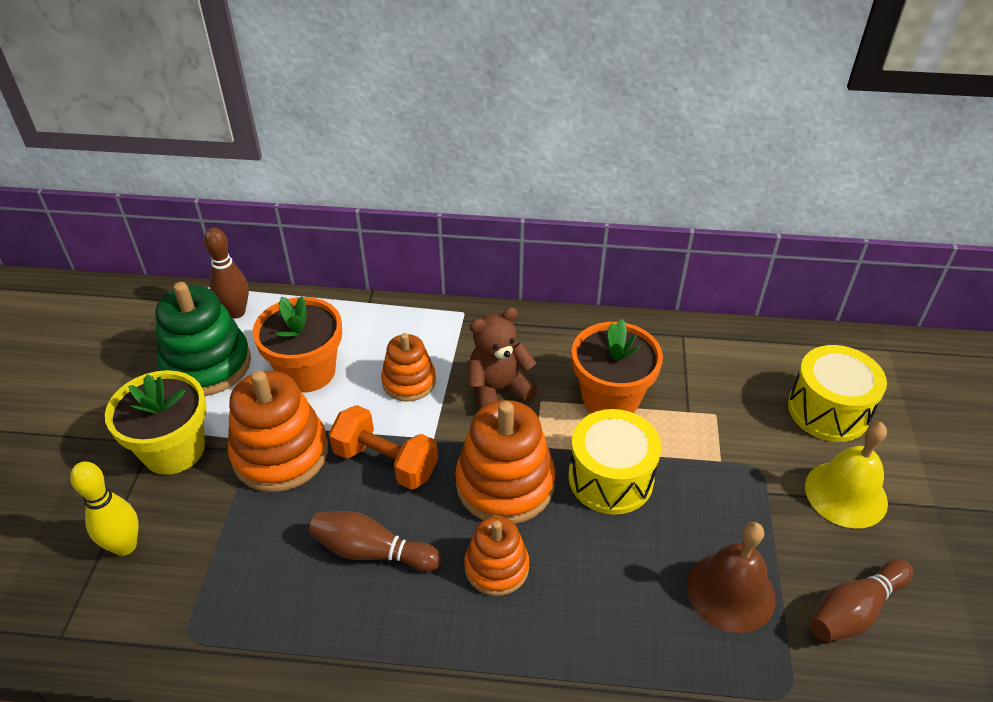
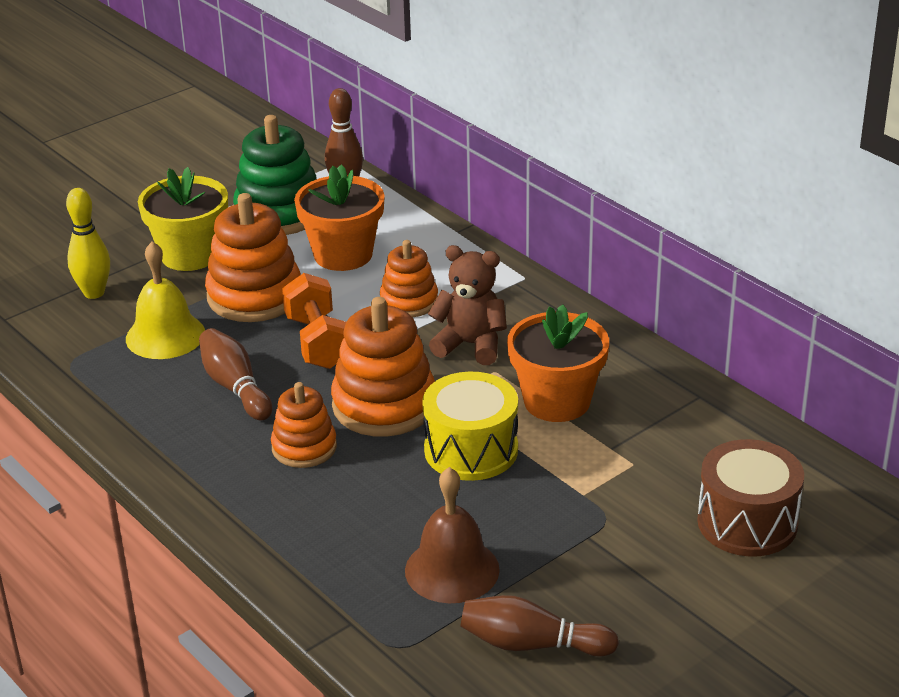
camera: 45 degrees right, 10 degrees down
(828, 410) = (747, 522): yellow drum -> brown drum
(846, 494) = (658, 580): yellow bell -> yellow bell (165, 335)

